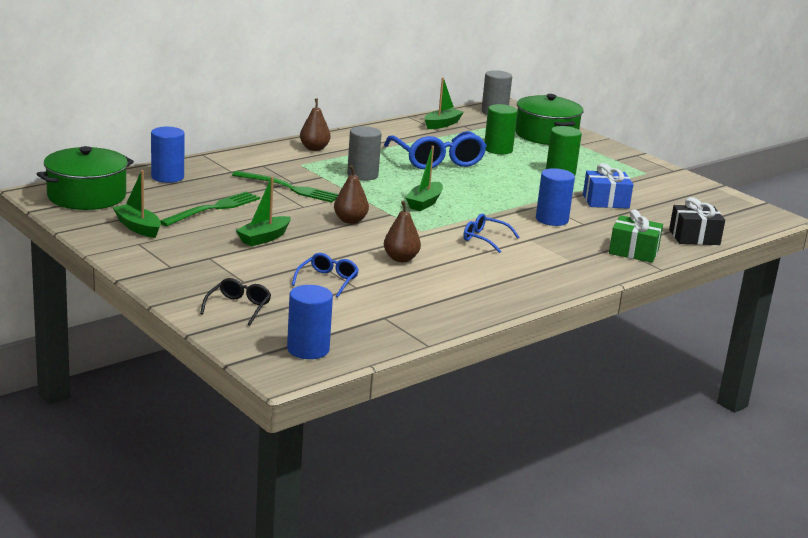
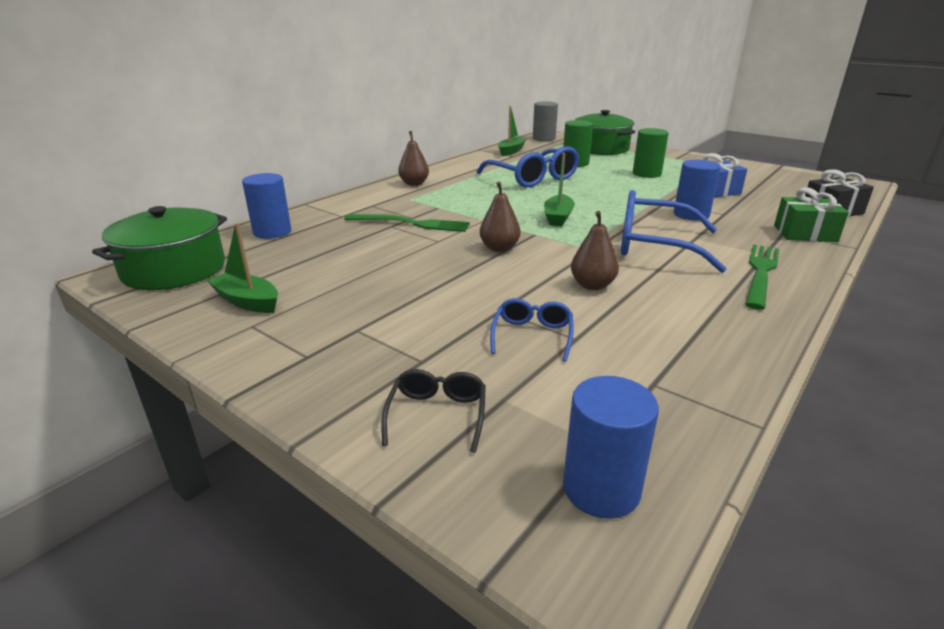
camera: 10 degrees left, 5 degrees up
(213, 209) = (338, 260): green fork -> green fork (761, 273)
(264, 238) = (415, 287): green boat -> none
(362, 175) = (476, 200): grey cylinder -> none
(484, 239) = (654, 245): blue glasses -> blue glasses, size x1.98

